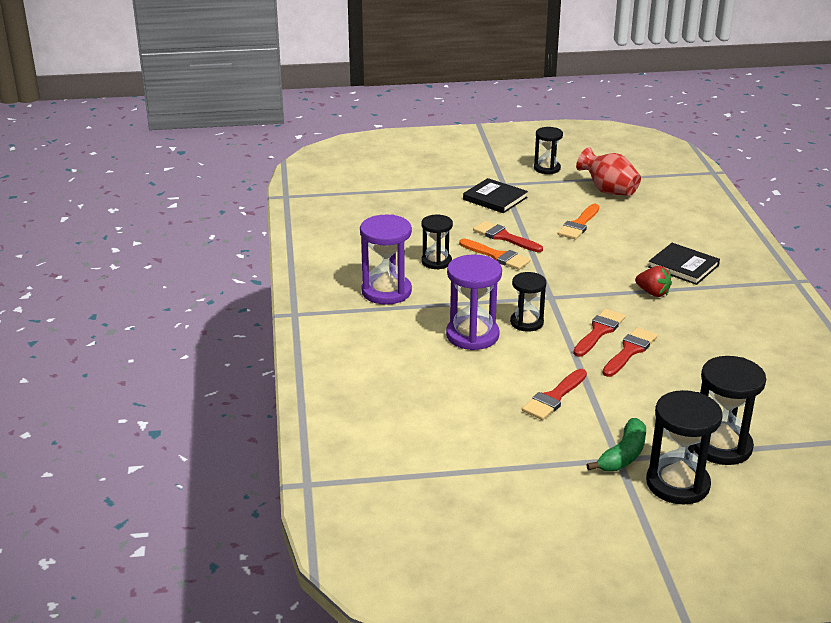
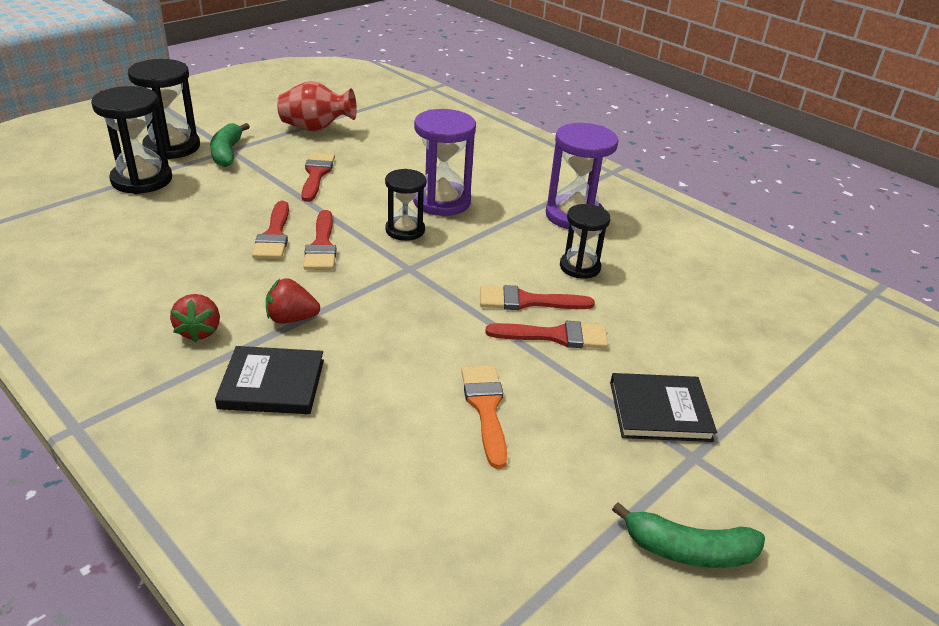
camera: 140 degrees right, 5 degrees up
(497, 256) = (527, 301): orange brush -> red brush
(547, 168) = (688, 550): black hourglass -> green banana
(608, 191) = (518, 532): red vase -> red vase (316, 129)
(714, 304) = (199, 331): none -> red strawberry

